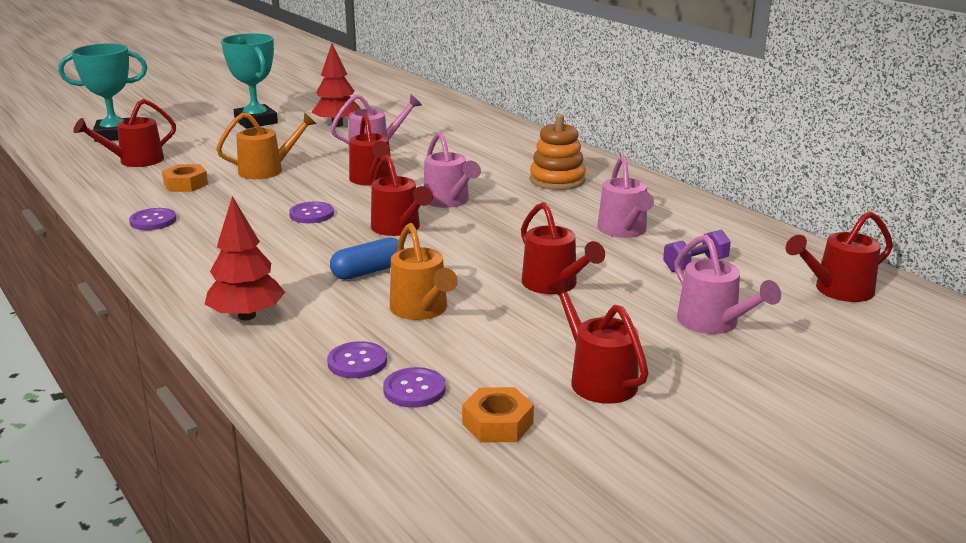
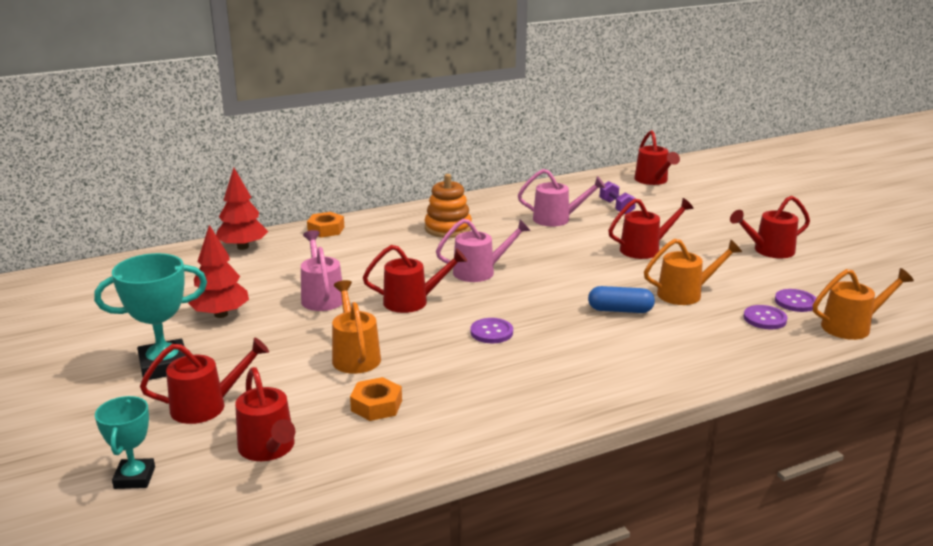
camera: 80 degrees left, 0 degrees up
(114, 135) = (134, 478): turquoise trophy -> turquoise trophy, size x0.62
(153, 221) = (484, 420): purple button -> none
(247, 316) = (700, 361): red tree -> red tree (243, 247)
(340, 432) = (852, 326): none -> orange watering can
(368, 272) = (620, 310): blue capsule -> blue capsule turned 60 degrees counterclockwise
(399, 229) = (535, 295): red watering can -> red watering can (207, 406)
(498, 423) = (826, 281): orange nut -> orange nut (326, 230)
(714, 323) = (697, 214): pink watering can -> none

